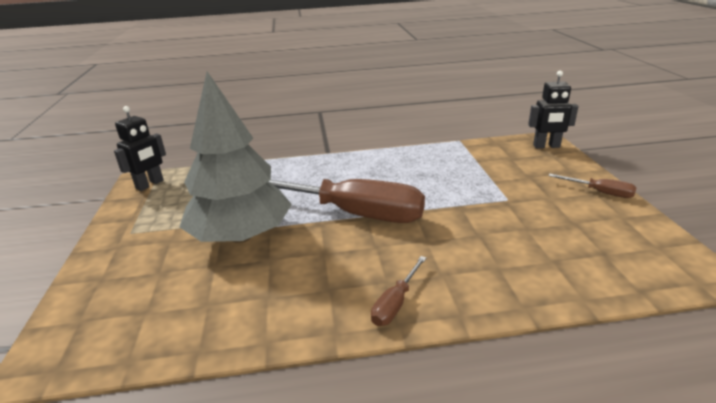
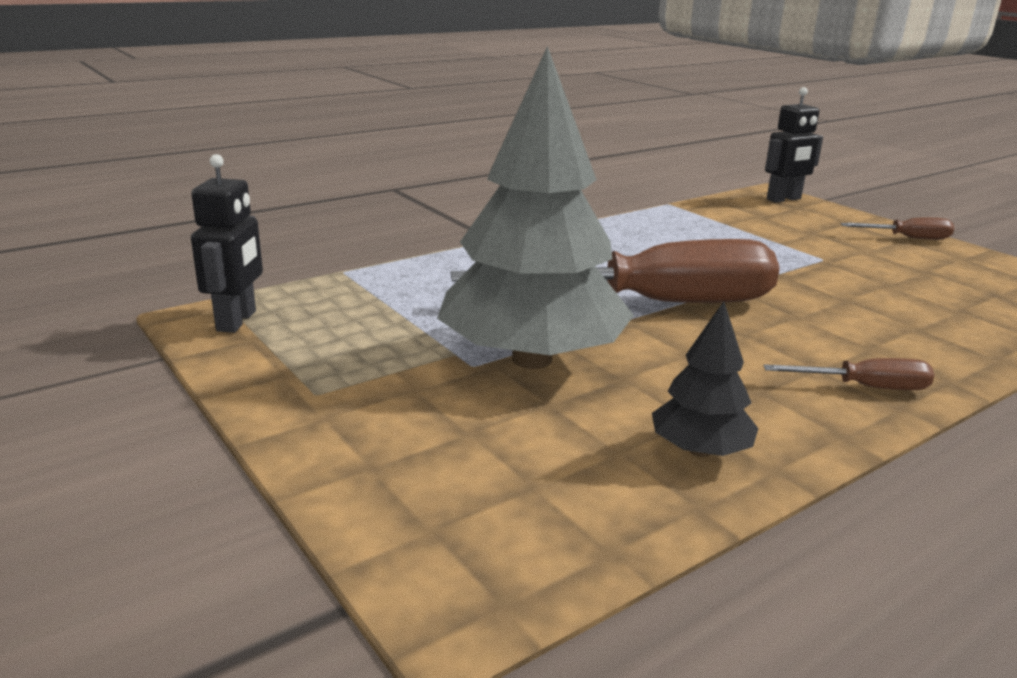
camera: 30 degrees left, 5 degrees down
(245, 317) = (700, 450): none -> black tree
(395, 303) = (864, 387): brown screwdriver -> brown screwdriver turned 90 degrees counterclockwise

